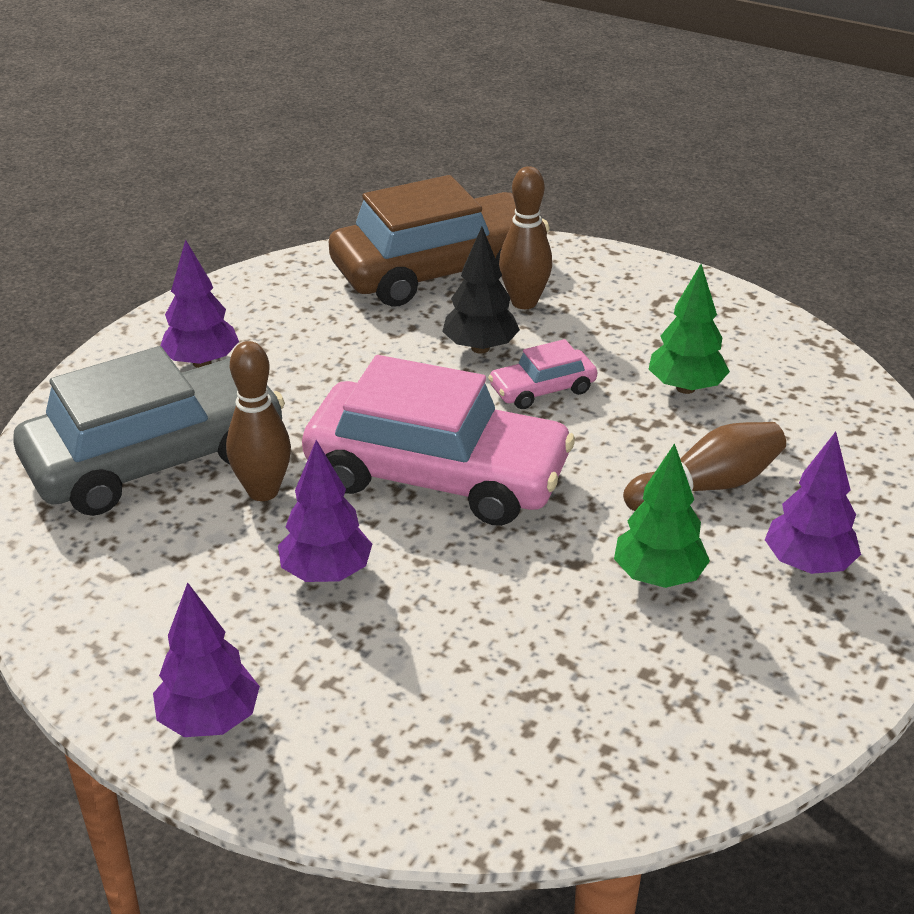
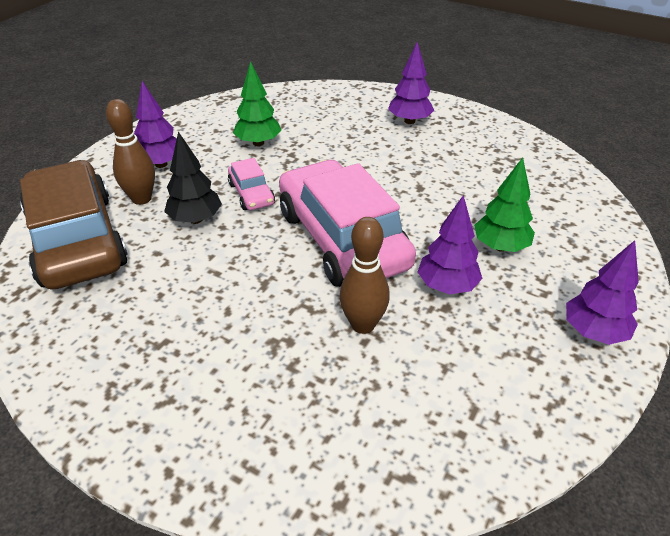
camera: 90 degrees left, 5 degrees up
(156, 459) = (322, 399): grey car -> none
(202, 362) = (176, 383): purple tree -> purple tree (161, 164)
(437, 475) = (342, 239): pink car -> pink car turned 45 degrees counterclockwise
(658, 577) = (426, 162): green tree -> green tree (500, 246)
(707, 486) = (350, 143): brown bowling pin -> none

